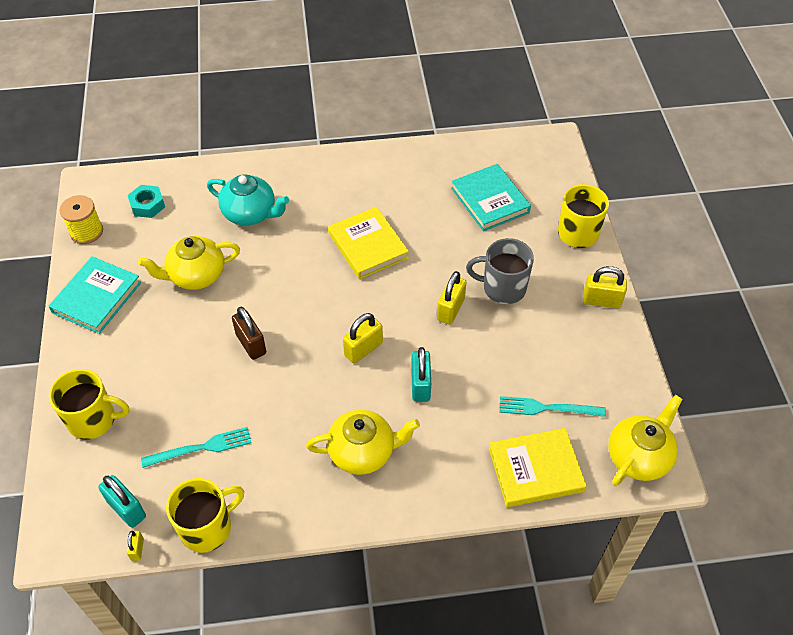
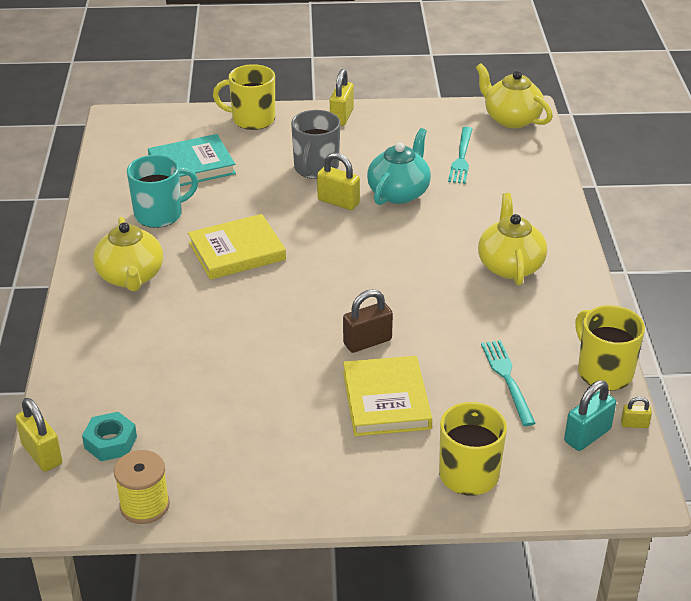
camera: 85 degrees left, 15 degrees down
(97, 297) = (272, 484): turquoise book -> none
(196, 275) = (253, 390): yellow teapot -> yellow teapot (131, 277)
(250, 213) = (157, 343): turquoise teapot -> turquoise teapot (399, 192)
(363, 349) = (383, 260): yellow padlock -> yellow padlock (42, 454)
(414, 190) = (160, 214): none -> turquoise mug
(420, 385) = (432, 226): turquoise padlock -> none
(535, 470) = (526, 170): yellow book -> yellow book (386, 400)

